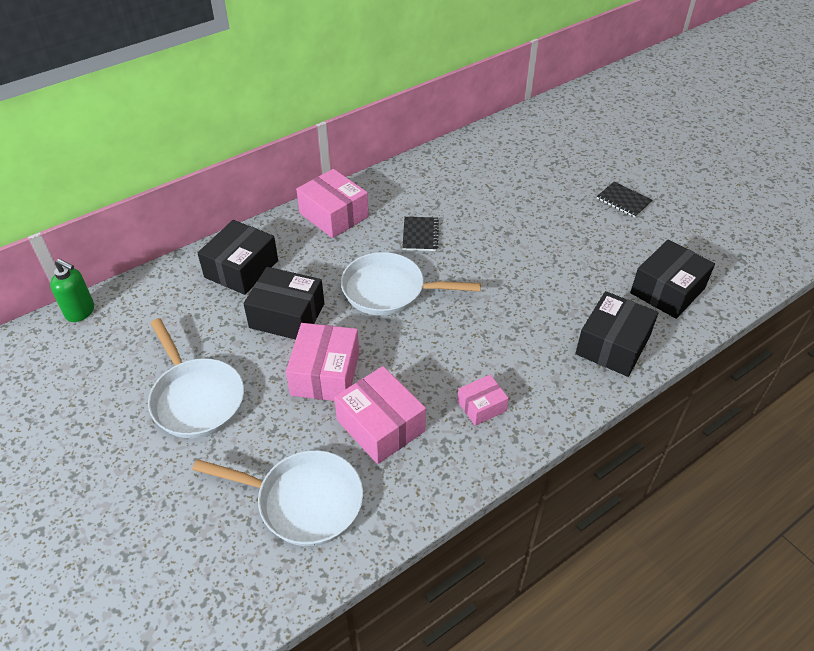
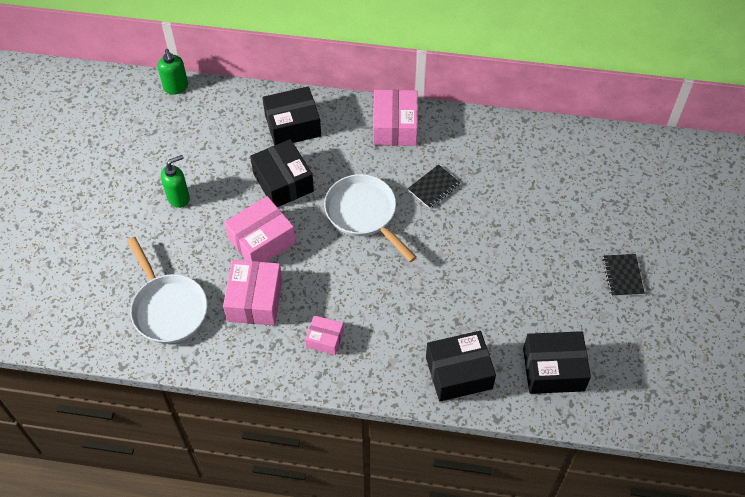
camera: 45 degrees right, 10 degrees up
(196, 398) = (179, 197): white pan -> green soap dispenser

